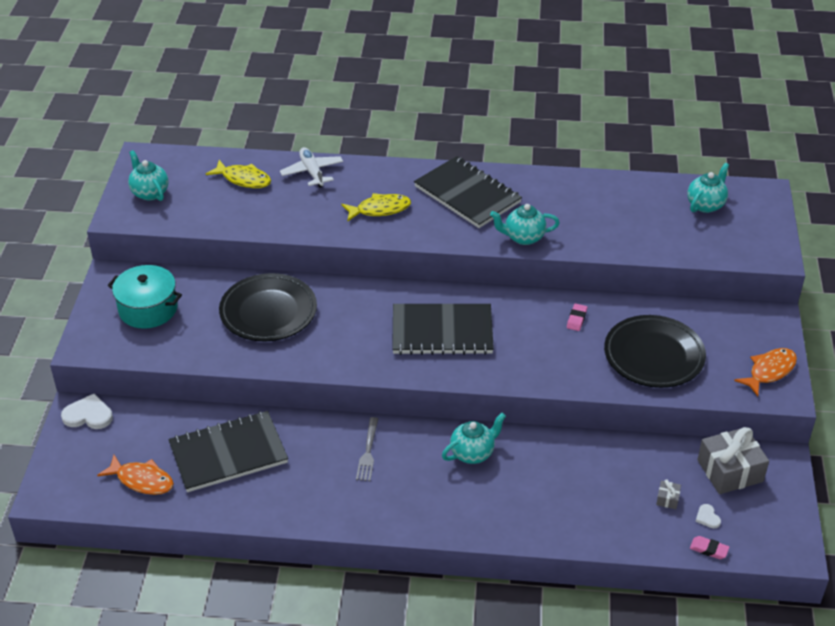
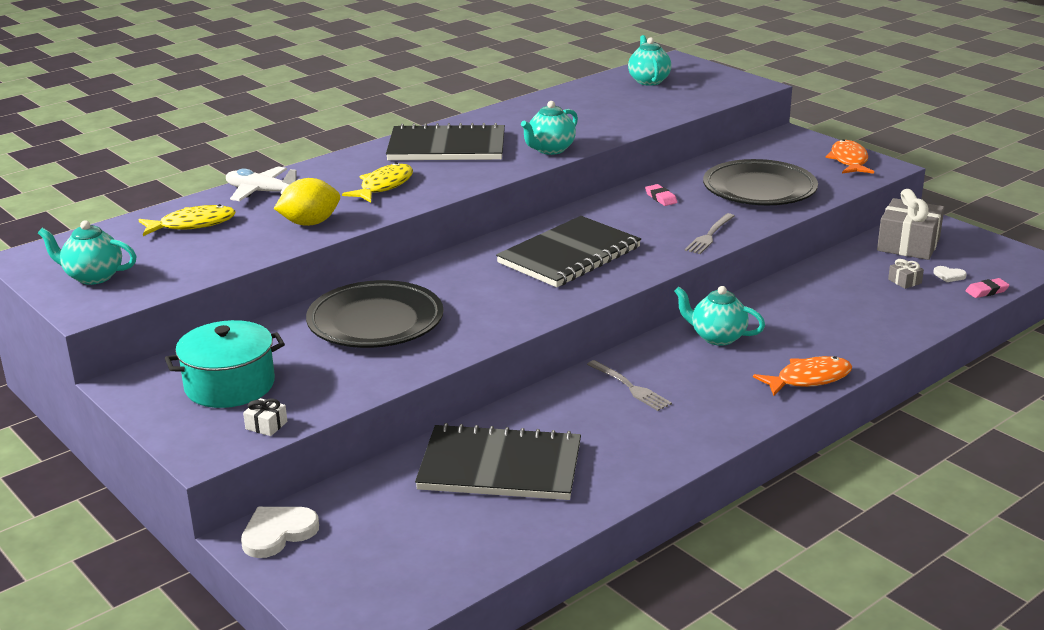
camera: 45 degrees left, 15 degrees down
(127, 349) = (266, 425): none -> white gift
(142, 480) = (446, 543): orange fish -> orange fish (808, 379)
(228, 453) = (500, 467): black notebook -> black notebook turned 75 degrees clockwise
(298, 217) = (310, 223): none -> yellow lemon
(473, 453) = (717, 337): turquoise teapot -> turquoise teapot turned 75 degrees counterclockwise
(550, 374) = (710, 235): none -> grey fork

